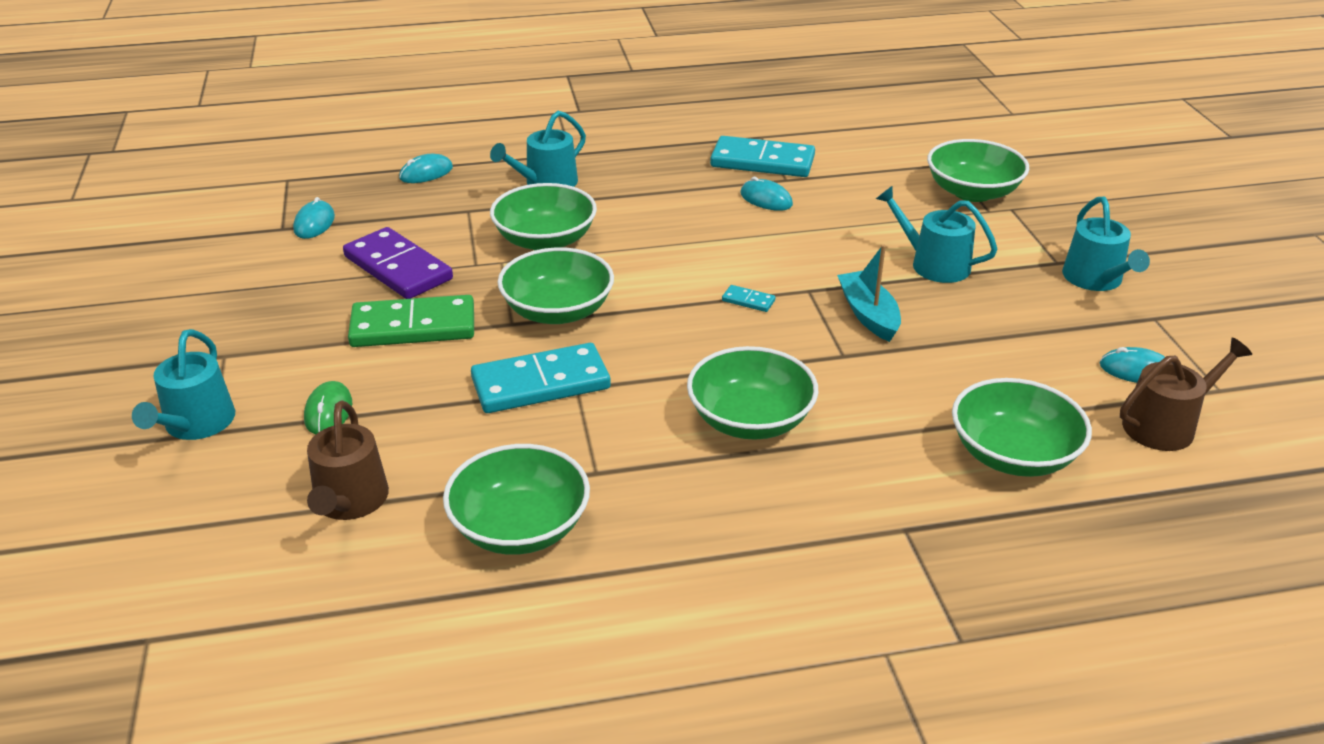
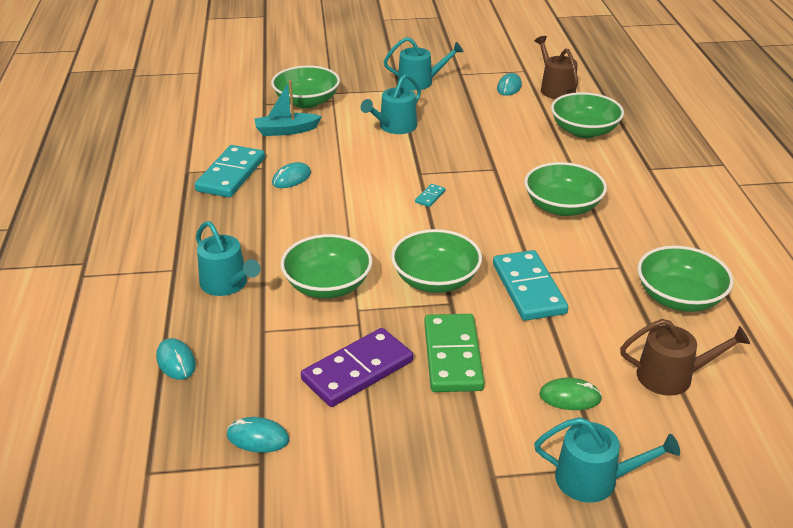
camera: 85 degrees left, 0 degrees up
(868, 314) = (450, 155): turquoise boat -> turquoise boat (286, 130)

